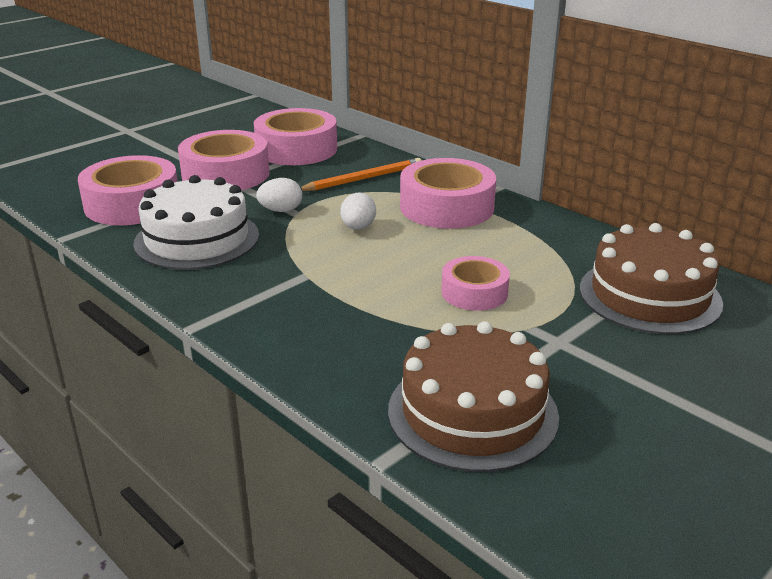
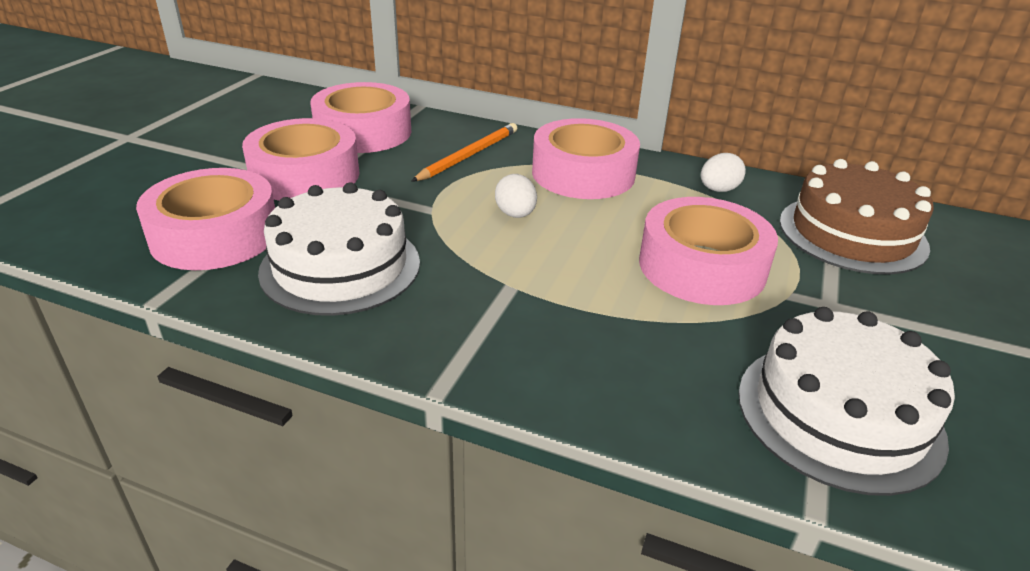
camera: 25 degrees left, 5 degrees up
(281, 210) = (411, 209): white egg -> white egg (718, 190)
(472, 412) = (839, 414): brown cake -> white cake
(474, 292) = (702, 267): pink tape -> pink tape, size x1.70

